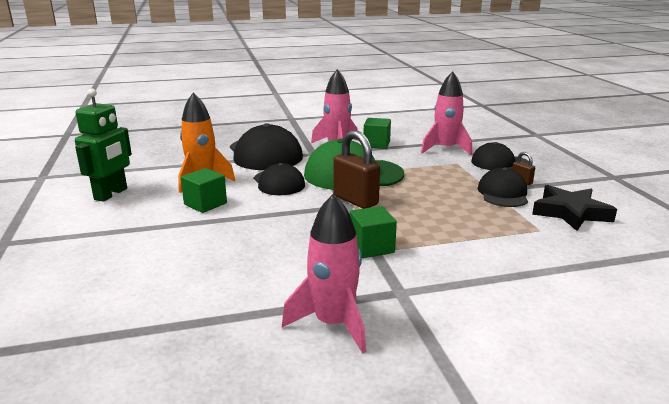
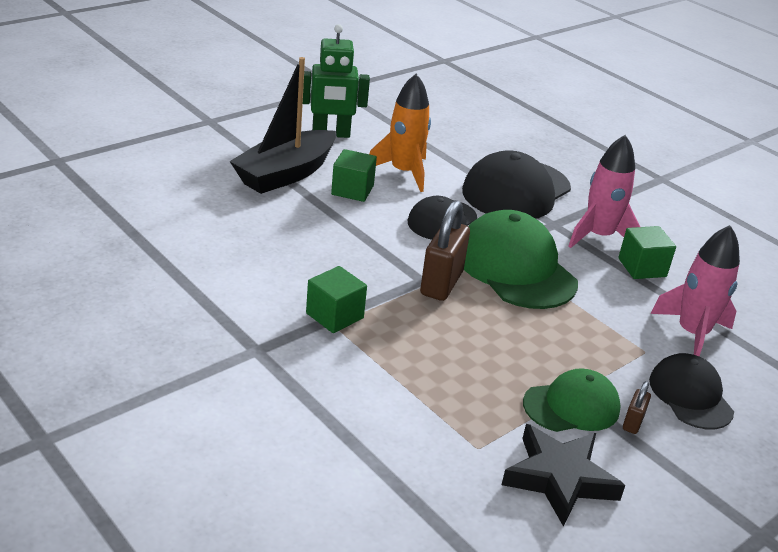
camera: 60 degrees right, 10 degrees up
(148, 225) = (285, 174): none -> black boat
(333, 324) = (180, 318): pink rocket -> none
(503, 193) = (571, 406): black cap -> green cap

